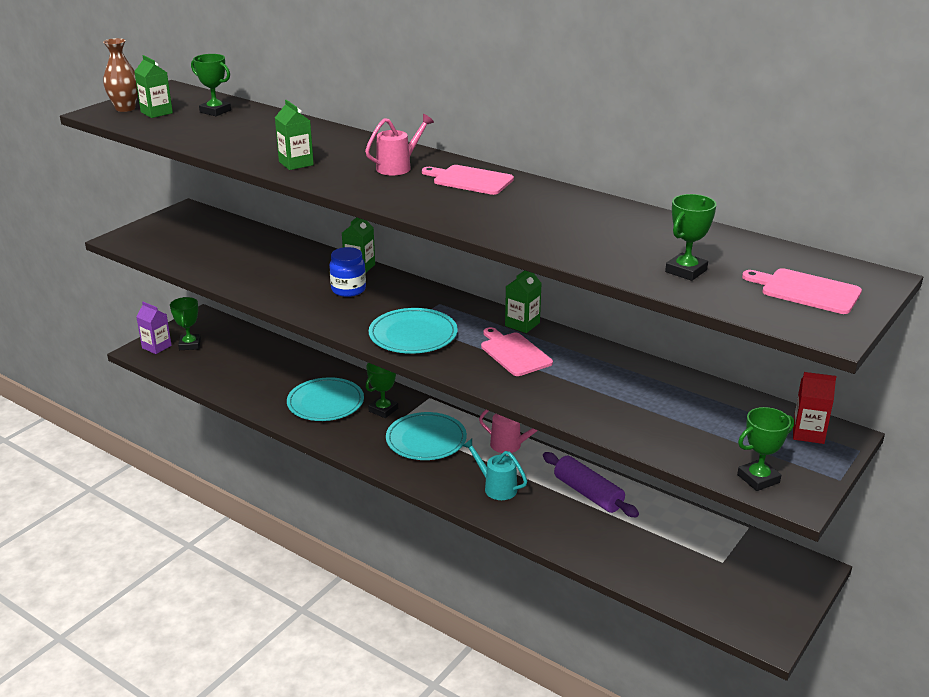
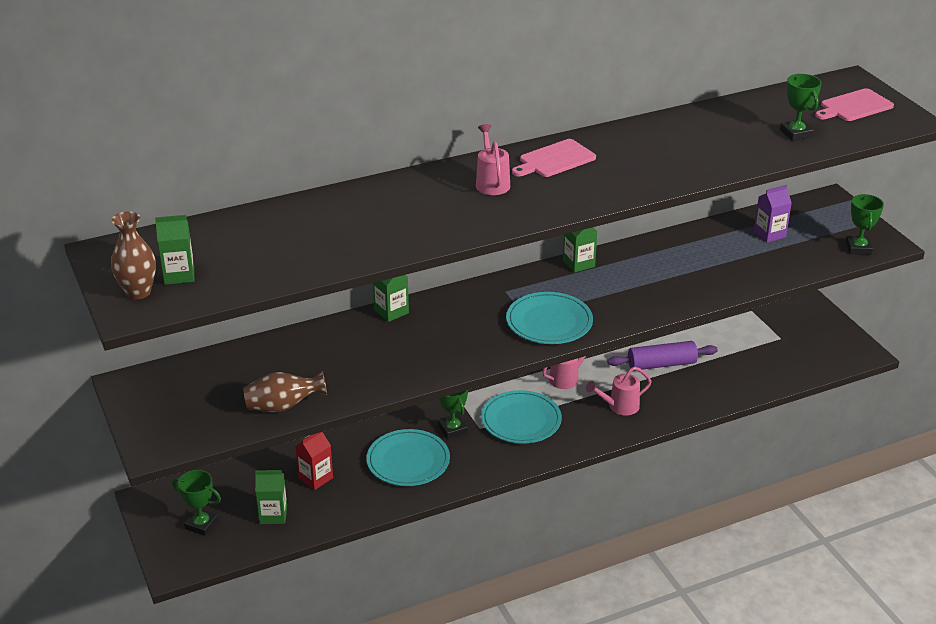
camera: 60 degrees left, 5 degrees up
(156, 347) = (179, 552): purple carton -> purple carton (769, 234)
(200, 264) = (283, 406): none -> brown vase
(215, 111) = (221, 239): green trophy -> none
(296, 163) = (429, 229): green carton -> green carton (273, 515)
(348, 290) = (432, 331): blue jar -> none
(496, 487) = (619, 407): turquoise watering can -> pink watering can
(514, 353) = (621, 283): pink cutting board -> none
(808, 433) = (819, 209): red carton -> red carton (315, 478)

